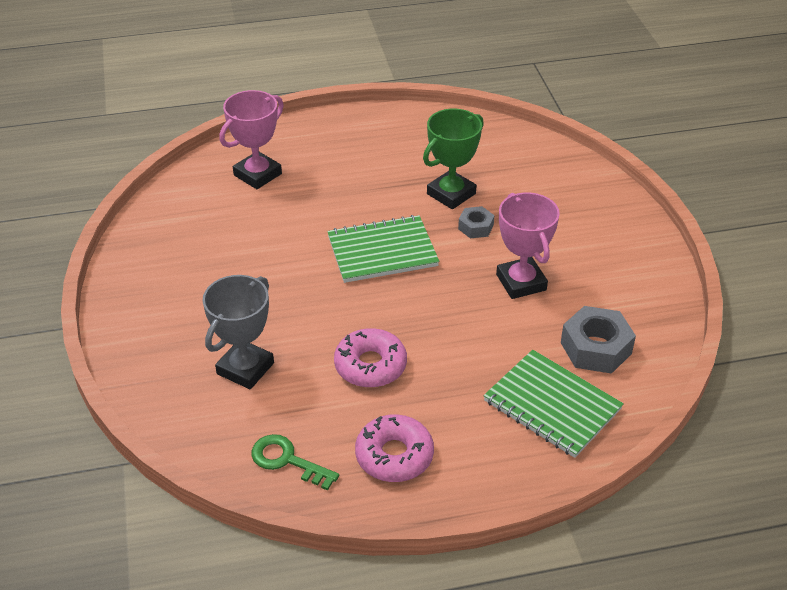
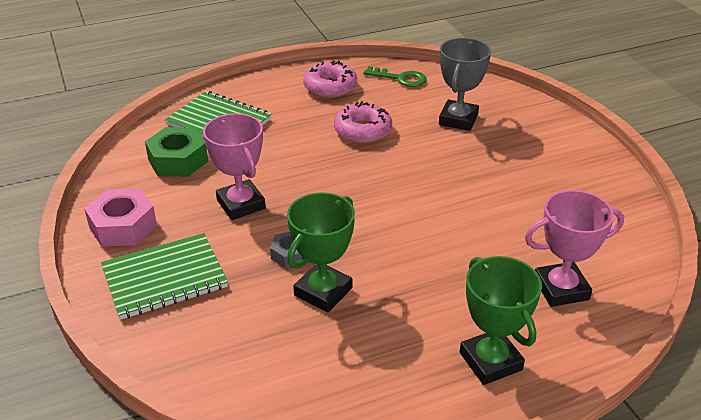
camera: 170 degrees right, 5 degrees down
(257, 174) = (561, 289): pink trophy -> pink trophy turned 45 degrees clockwise
(340, 137) = (490, 361): none -> green trophy
(382, 251) = (382, 217): green notebook -> green notebook (164, 278)
(595, 348) = (178, 160): grey nut -> green nut
(637, 272) = (123, 226): none -> pink nut

